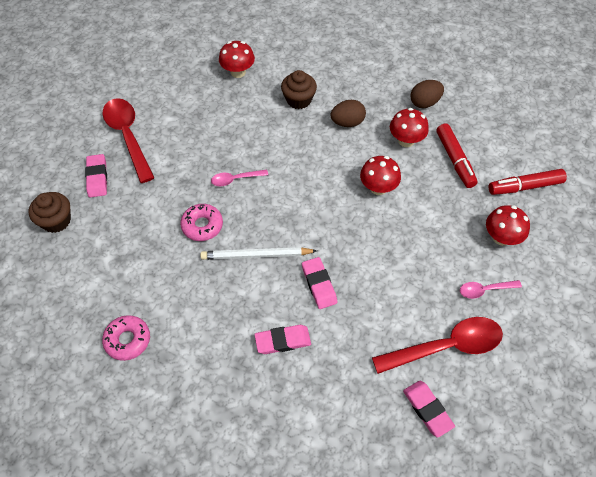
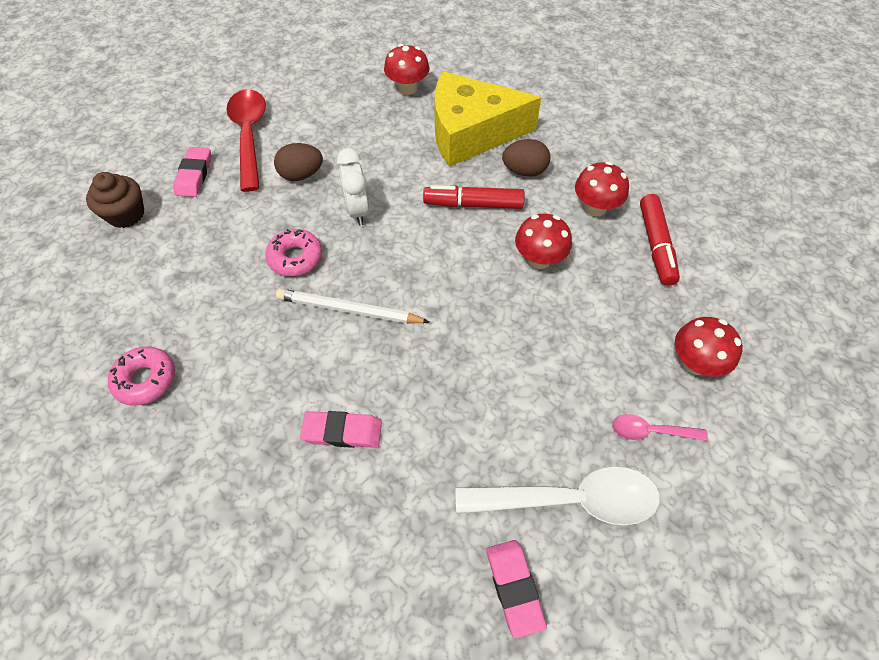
camera: 15 degrees right, 0 degrees up
(235, 179) = (358, 211): pink spoon -> white clock
(298, 100) = (471, 133): brown cupcake -> yellow cheese
(319, 284) = (417, 367): pink eraser -> none
(424, 103) = (634, 166): brown egg -> brown egg (301, 175)
(446, 346) = (570, 500): red spoon -> white spoon
(524, 186) = (747, 301): red marker -> red marker (473, 204)

